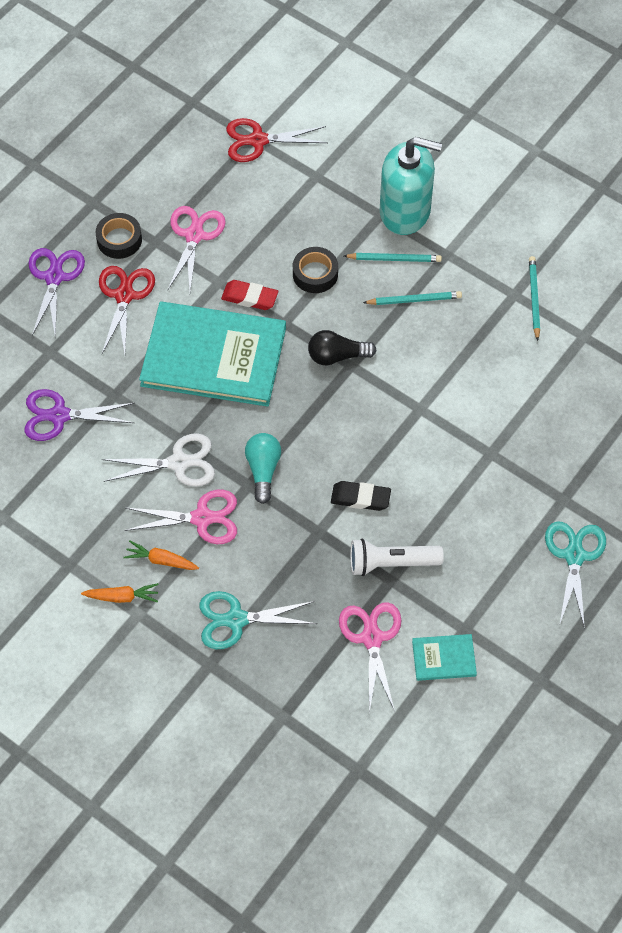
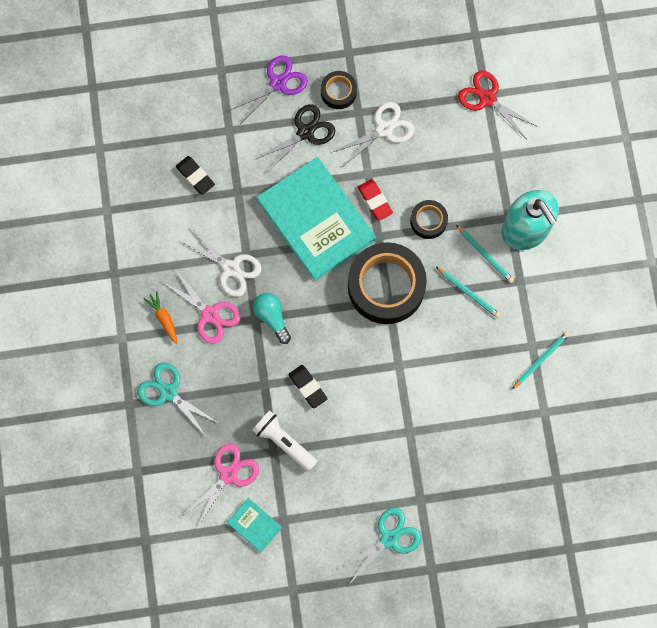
camera: 45 degrees right, 15 degrees up
(59, 416) = (195, 176): purple scissors -> black eraser
(122, 597) = (122, 320): orange carrot -> none
(124, 295) = (305, 132): red scissors -> black scissors
(194, 235) = (384, 129): pink scissors -> white scissors
(263, 470) = (272, 318): turquoise light bulb -> turquoise light bulb turned 75 degrees counterclockwise
(337, 356) = (386, 286): black light bulb -> black tape

